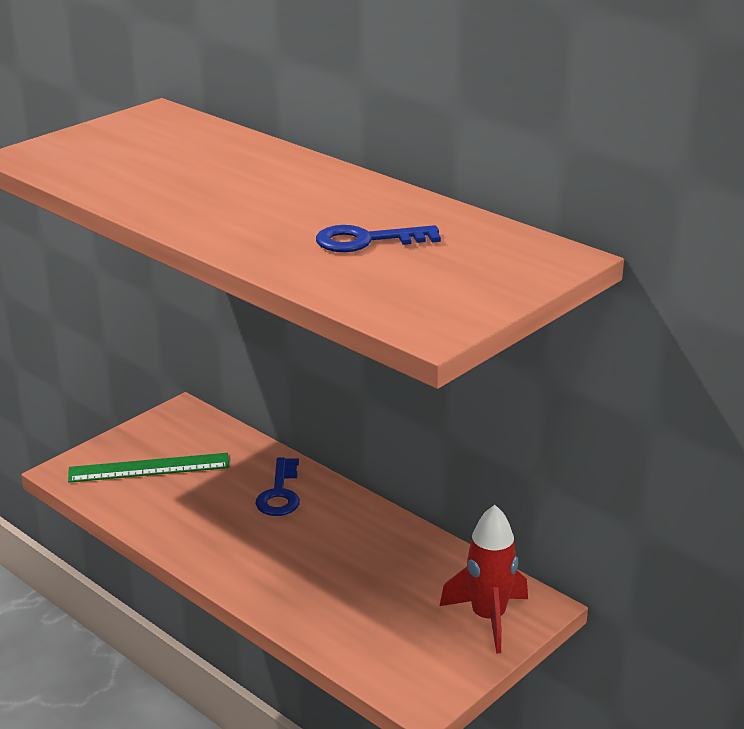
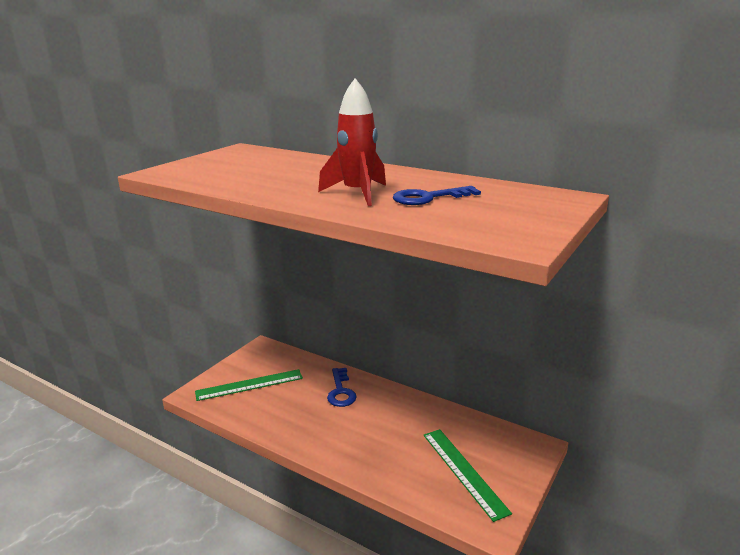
camera: 10 degrees left, 5 degrees down
(414, 626) = (464, 471): none -> green ruler
(488, 618) = (509, 458): red rocket -> red rocket (357, 194)

